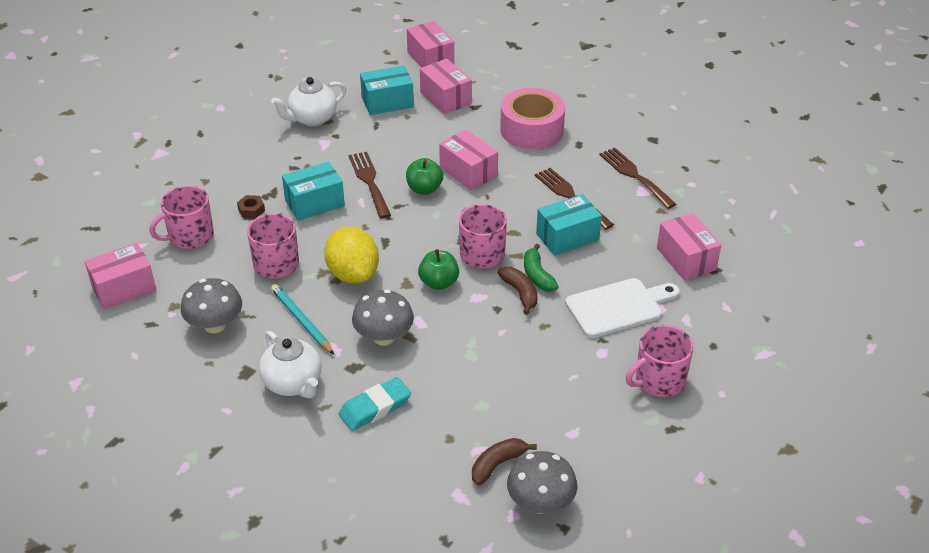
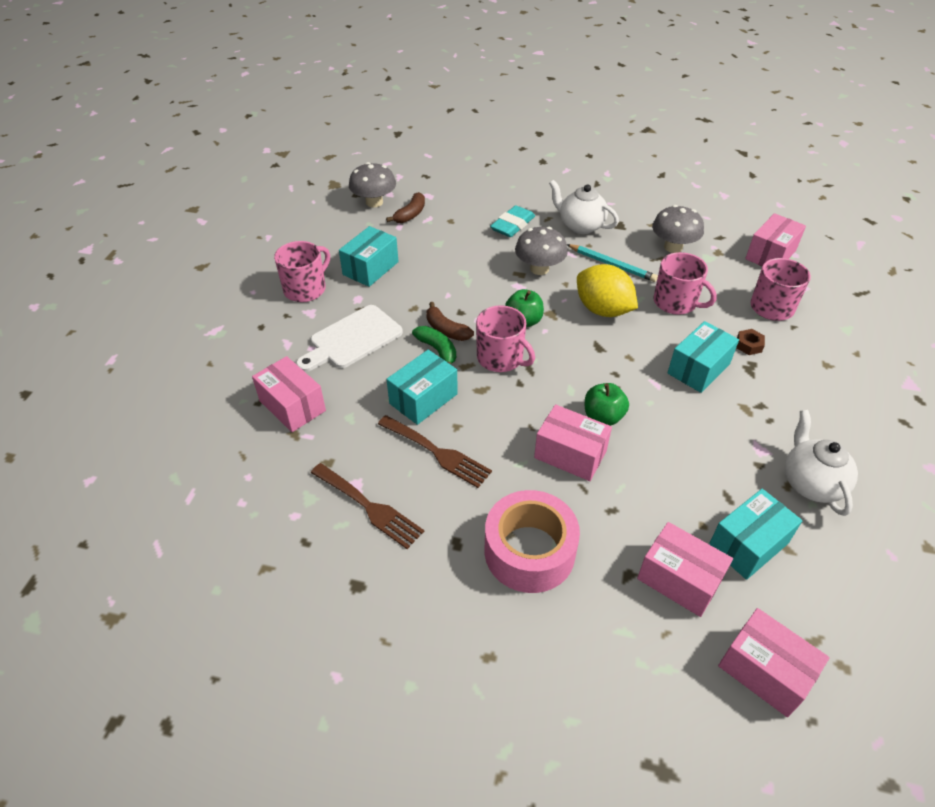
camera: 160 degrees right, 5 degrees up
(312, 119) = (810, 483): white teapot -> white teapot turned 45 degrees counterclockwise
(369, 182) = (667, 409): brown fork -> none
(576, 389) = (370, 268): none -> turquoise box

